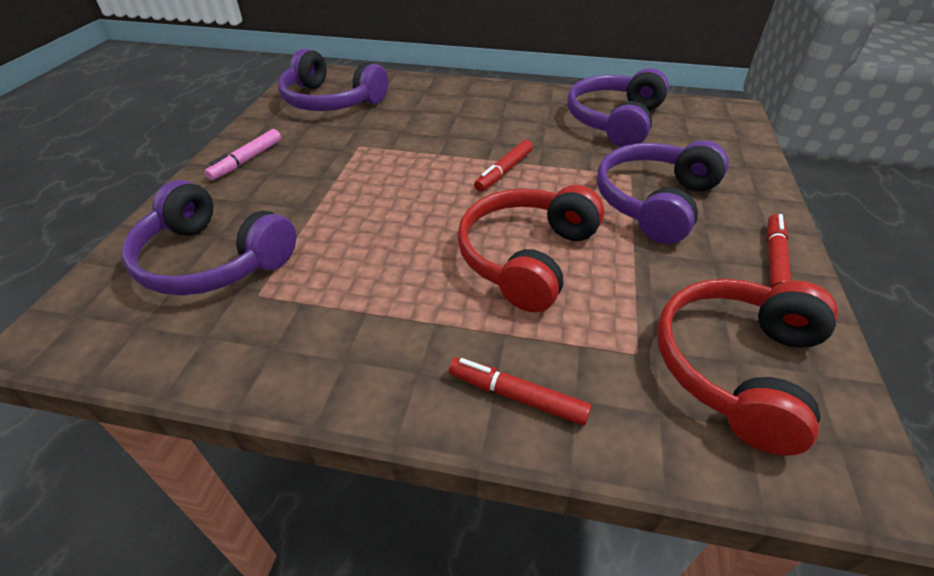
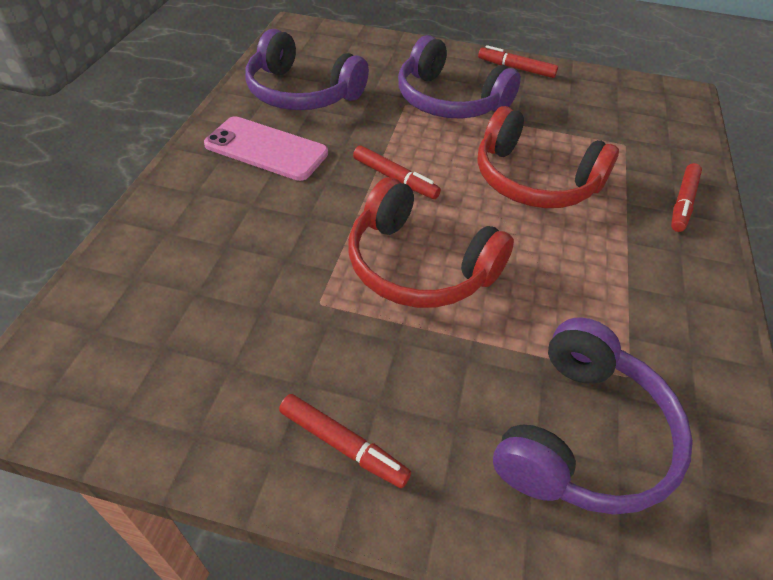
camera: 90 degrees left, 5 degrees up
(247, 160) = (342, 444): pink marker -> red marker
(331, 101) = (157, 348): purple headphones -> none
(524, 113) = (266, 149): none -> pink phone
(736, 367) = (623, 109): red headphones -> red headphones (419, 265)

